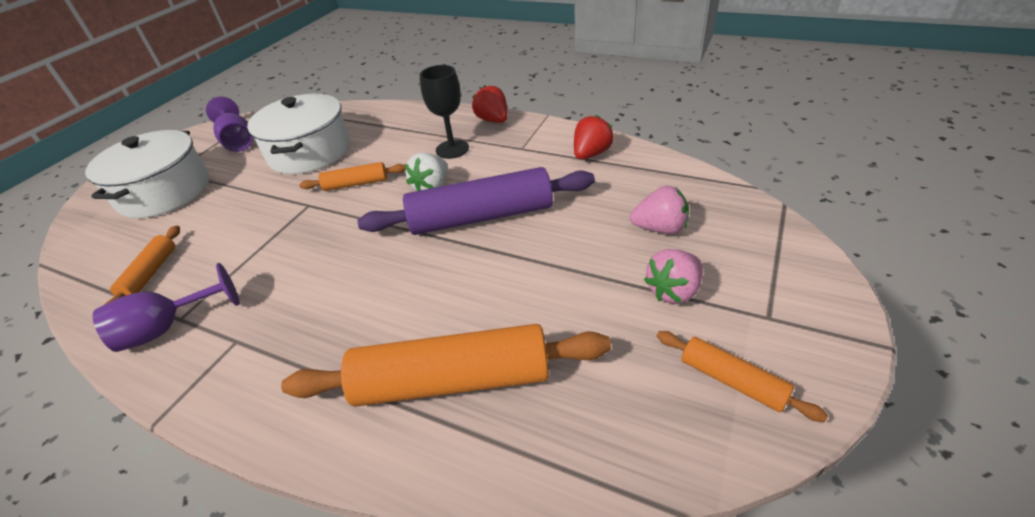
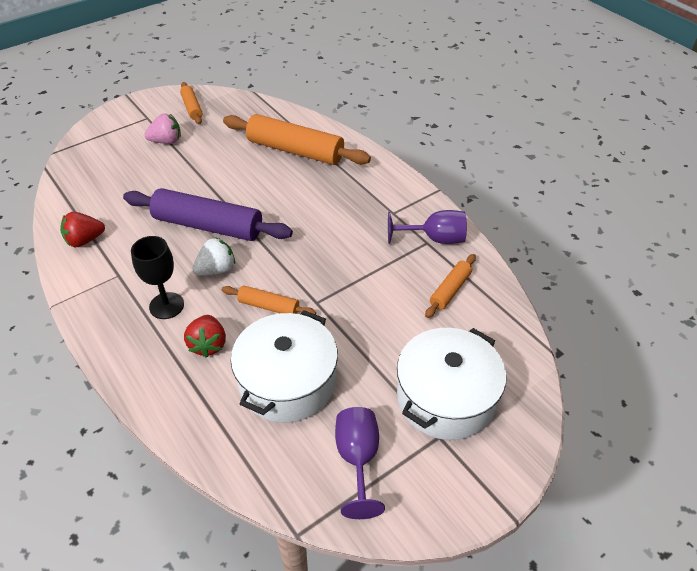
camera: 155 degrees left, 5 degrees up
(493, 120) = (99, 326): red strawberry -> red strawberry (208, 344)
(660, 228) = (127, 170): pink strawberry -> none

